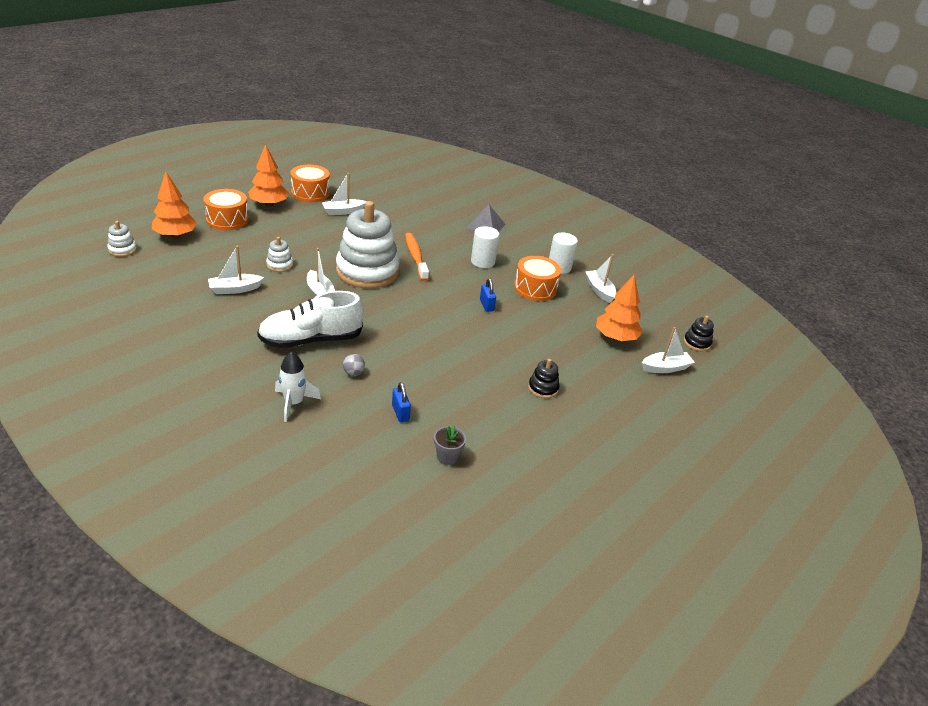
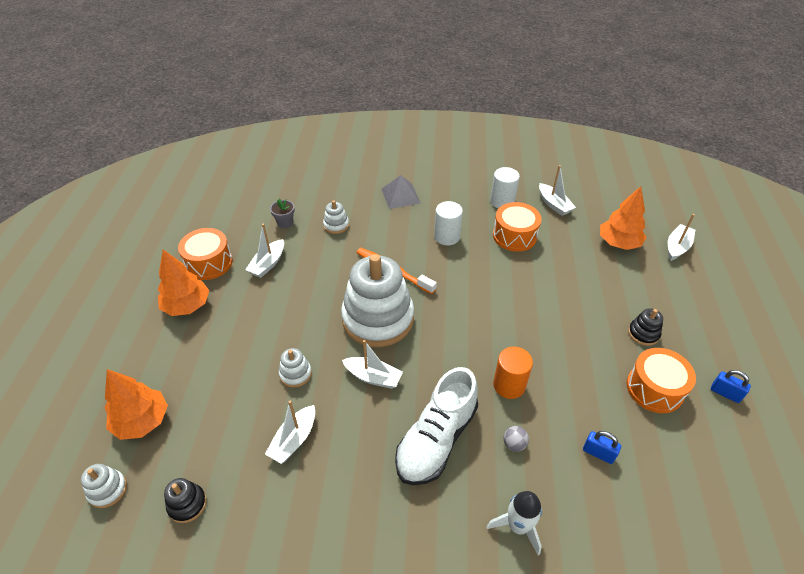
camera: 35 degrees left, 10 degrees up
(227, 219) = (170, 357): orange drum -> orange drum (654, 388)
(397, 348) = (509, 385): none -> orange cylinder
(415, 217) = (336, 225): none -> white stacking toy
(447, 457) = (681, 465): grey flower pot -> grey flower pot (285, 223)
(486, 305) = (507, 281): blue padlock -> blue padlock (725, 393)
(599, 290) = (554, 204): white boat -> white boat turned 150 degrees counterclockwise
(697, 343) = (663, 208): black stacking toy -> black stacking toy (187, 504)

